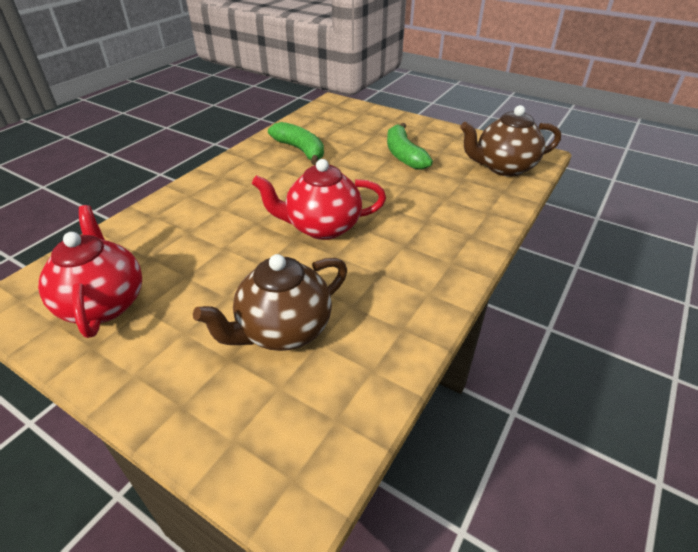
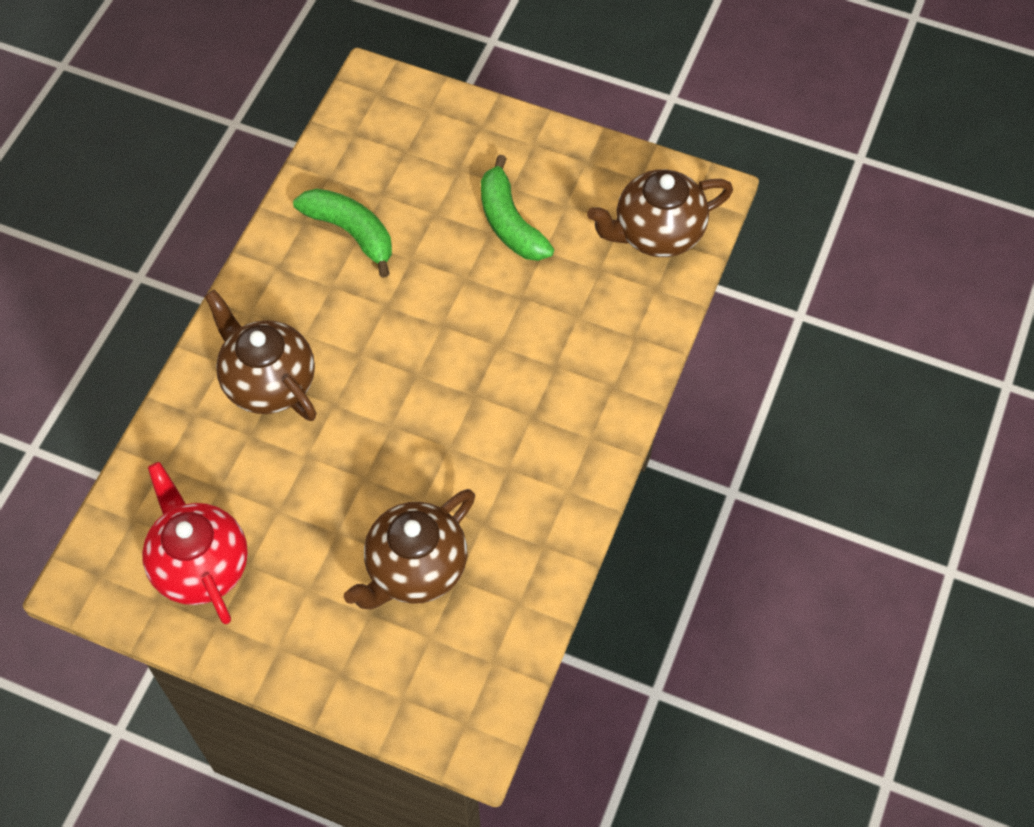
camera: 10 degrees left, 20 degrees up
(215, 207) = (268, 382): none -> brown teapot
(322, 227) = (422, 400): red teapot -> none

